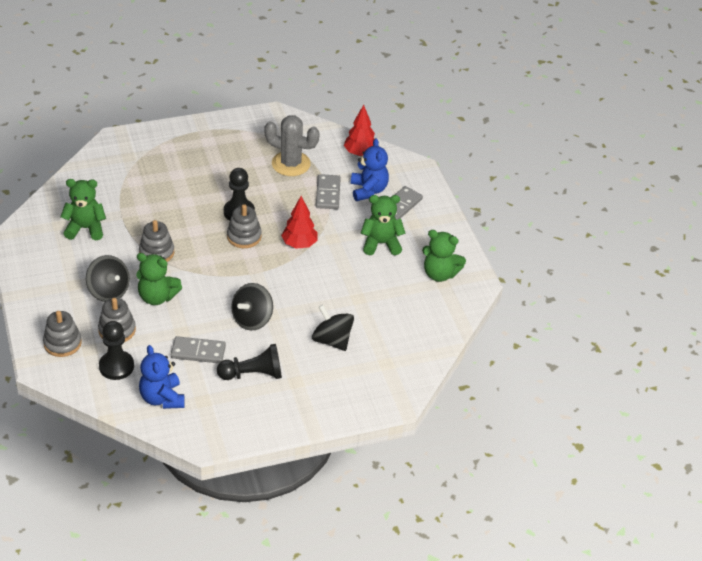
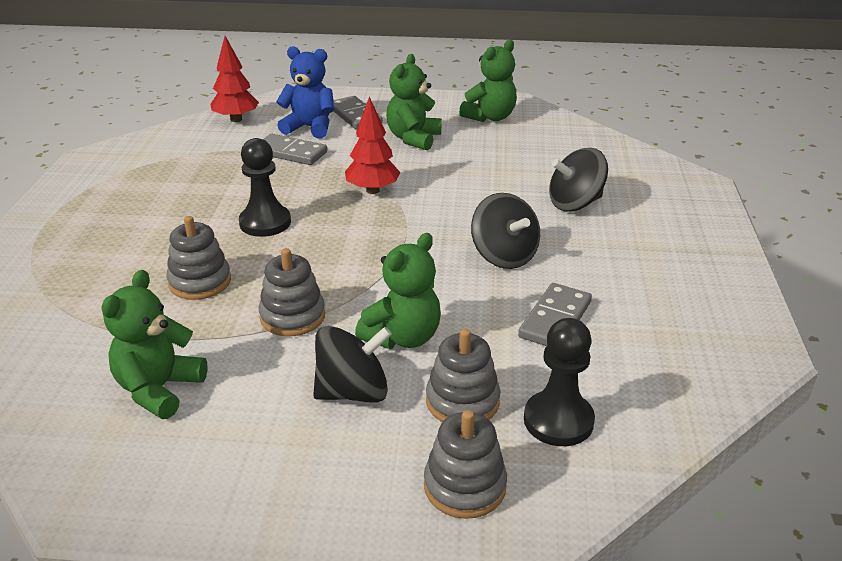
camera: 65 degrees left, 10 degrees down
(162, 398) = (655, 379): blue teddy bear -> none
(244, 236) = (322, 229): grey stacking toy -> grey stacking toy (200, 282)
(253, 374) = (622, 278): black pawn -> none
(291, 164) = (205, 165): grey cactus -> none

